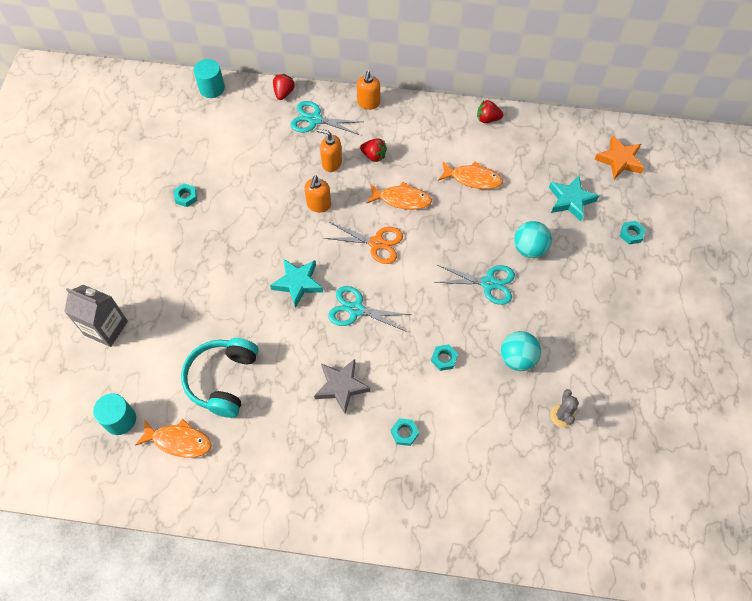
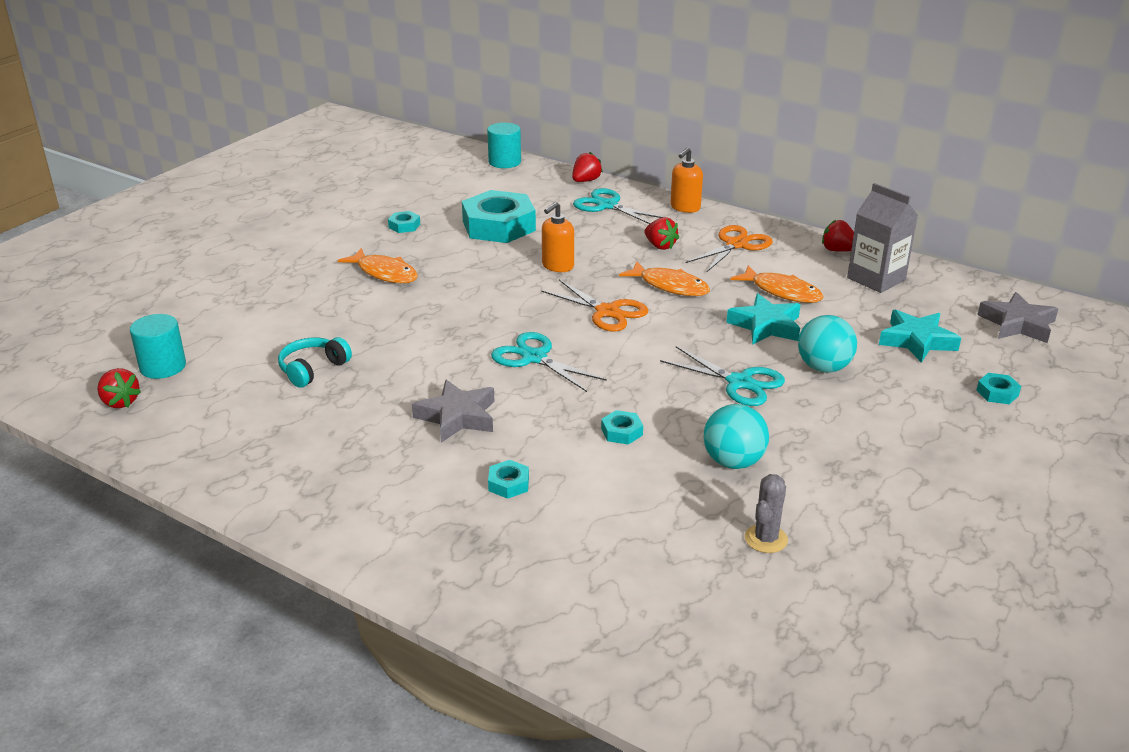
camera: 25 degrees right, 30 degrees down
(106, 328) = (221, 295): grey carton -> grey carton (876, 279)
(117, 466) = (120, 402): none -> red strawberry
(179, 441) = (211, 403): orange fish -> orange fish (384, 273)
(222, 380) = (313, 369): turquoise headphones -> turquoise headphones, size x0.60
(253, 172) = (499, 226): none -> turquoise nut
(298, 283) = (477, 318): turquoise star -> turquoise star (766, 326)
(331, 163) = (601, 240): orange soap dispenser -> none
(422, 136) = (736, 245): none -> orange scissors
(619, 160) = (1017, 324): orange star -> grey star

